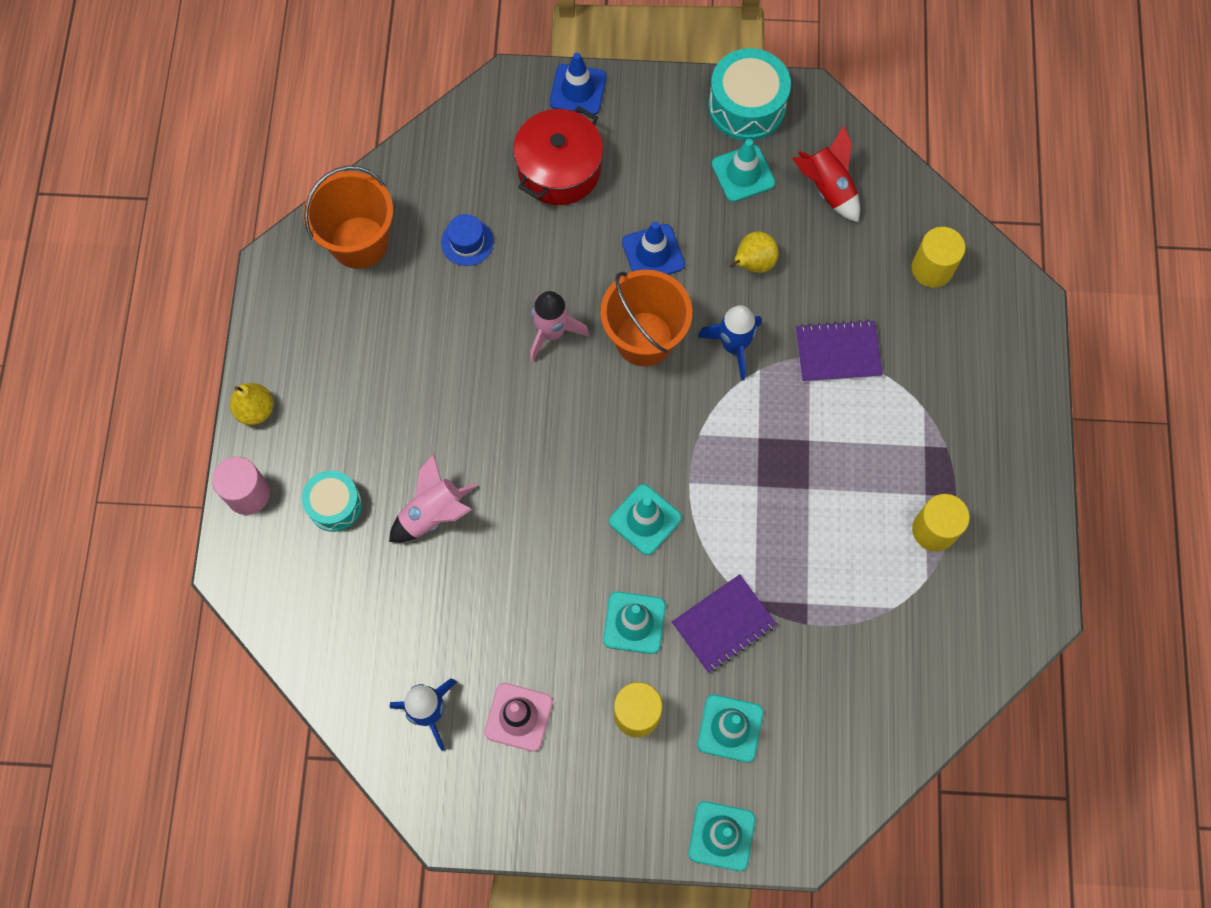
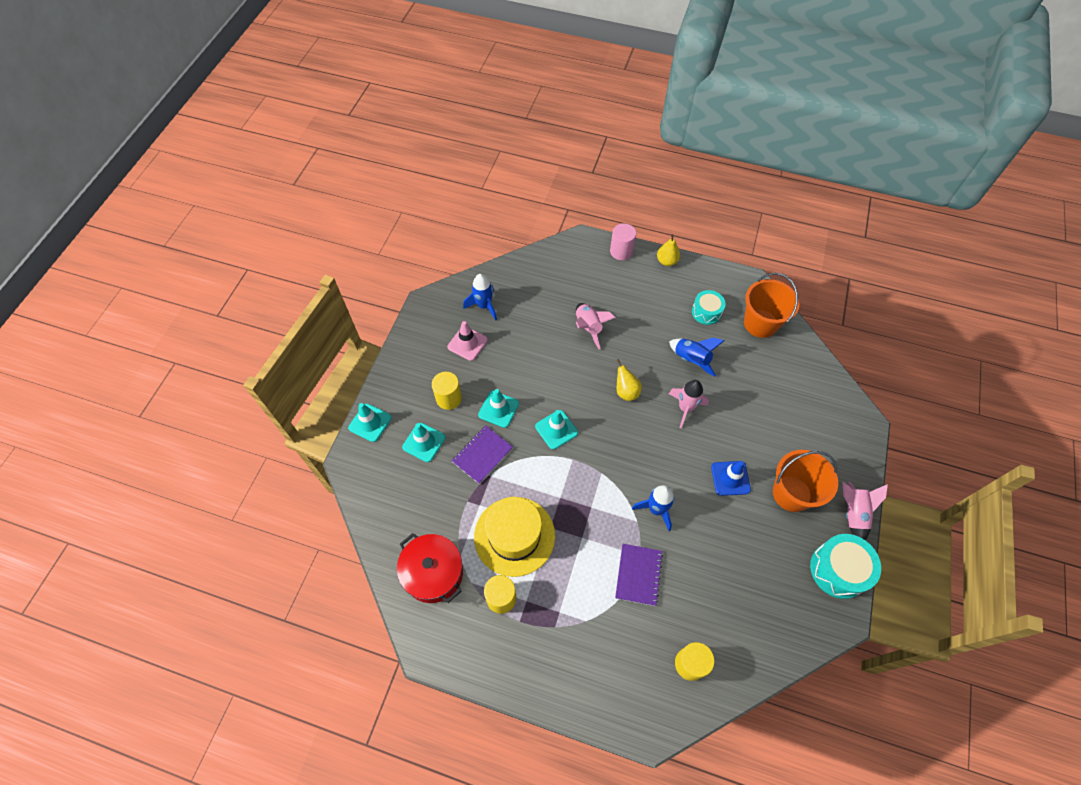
camera: 105 degrees right, 10 degrees down
(335, 505) = (605, 286): turquoise drum -> turquoise drum (706, 312)
(458, 337) = (691, 360): none -> blue rocket
(467, 242) = (753, 376): blue hat -> none
(559, 169) = (798, 438): red pot -> red pot (433, 573)
(578, 90) = (858, 463): blue traffic cone -> none
(644, 339) = (671, 458): orange bucket -> orange bucket (791, 493)
(659, 93) = (853, 513): none -> pink rocket
(723, 624) = (482, 455): purple notebook -> purple notebook turned 60 degrees clockwise
(743, 173) = (783, 552): turquoise traffic cone -> none
(753, 263) = (713, 538): yellow pear -> yellow pear (626, 391)
(827, 188) = (765, 607): red rocket -> none
(838, 537) = (514, 536): none -> yellow hat

